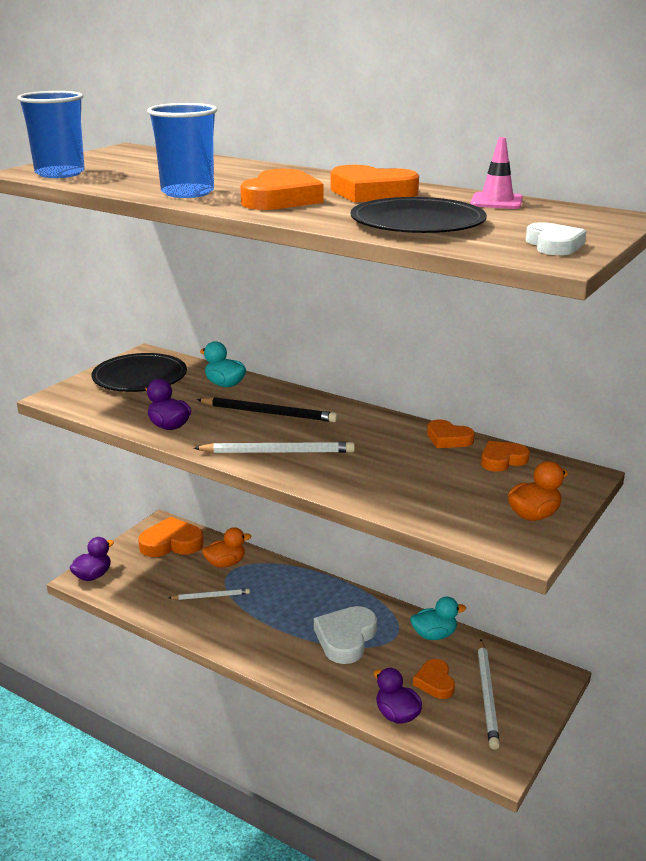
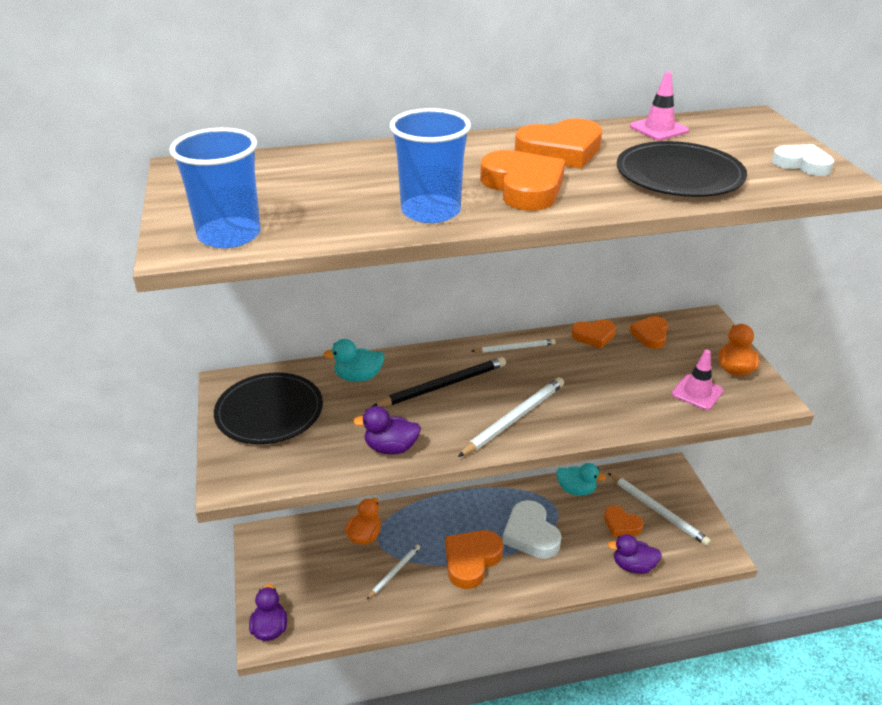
camera: 45 degrees left, 10 degrees up
(171, 543) = (294, 549): orange heart -> orange heart (471, 560)
(366, 417) = (515, 348): none -> white pencil
(434, 635) = (576, 490): turquoise duck -> turquoise duck turned 75 degrees clockwise
(460, 510) = (697, 392): none -> pink traffic cone

